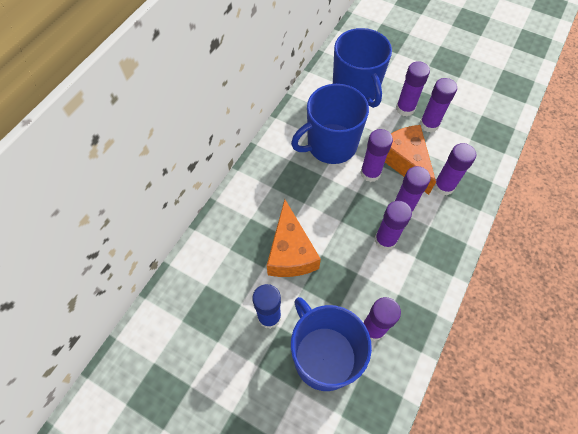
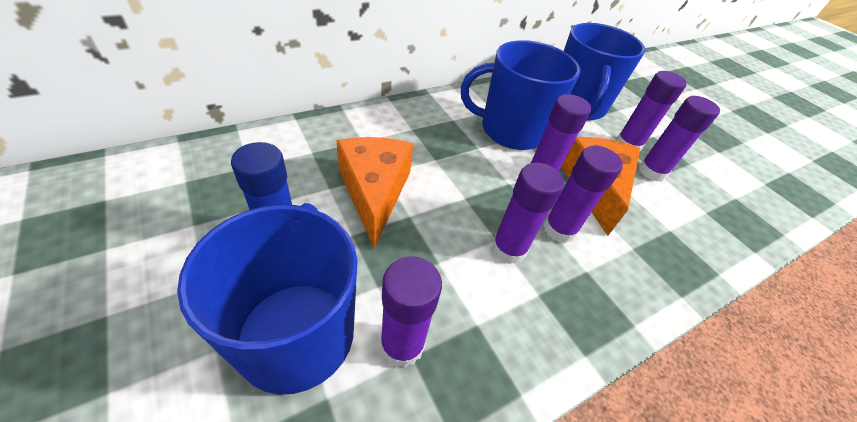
camera: 25 degrees right, 15 degrees down
(290, 252) = (374, 192): orange cheese -> orange cheese turned 150 degrees clockwise
(443, 186) = (636, 239): purple glue stick -> none

